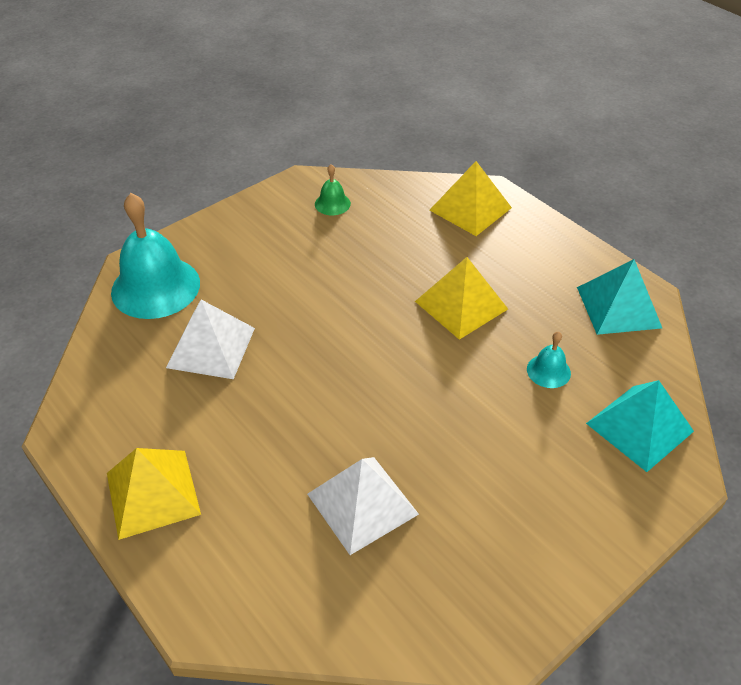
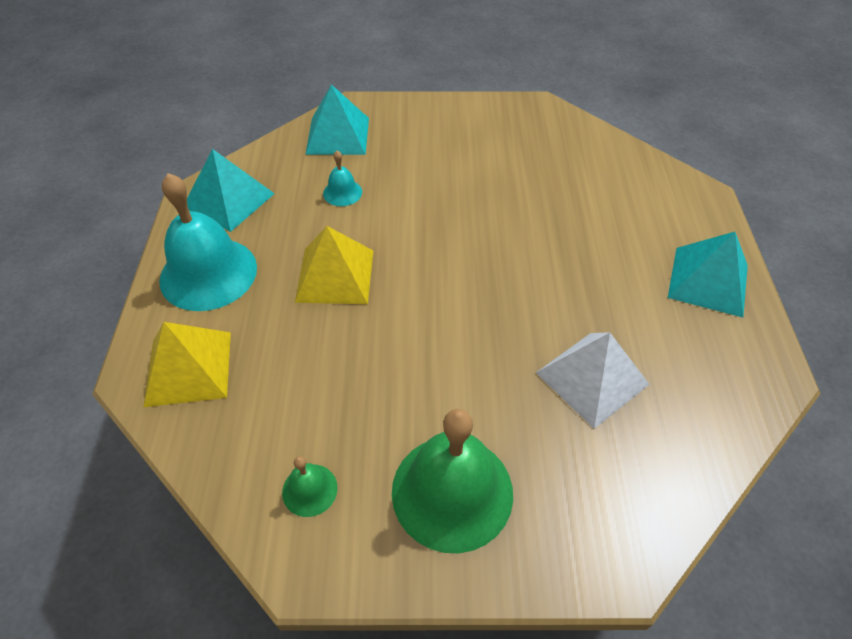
camera: 140 degrees left, 5 degrees up
(152, 493) = (708, 281): yellow pyramid -> turquoise pyramid
(155, 287) = (612, 503): turquoise bell -> turquoise bell (208, 273)
(255, 242) = (452, 491): none -> green bell
(362, 504) = (557, 194): white pyramid -> none

